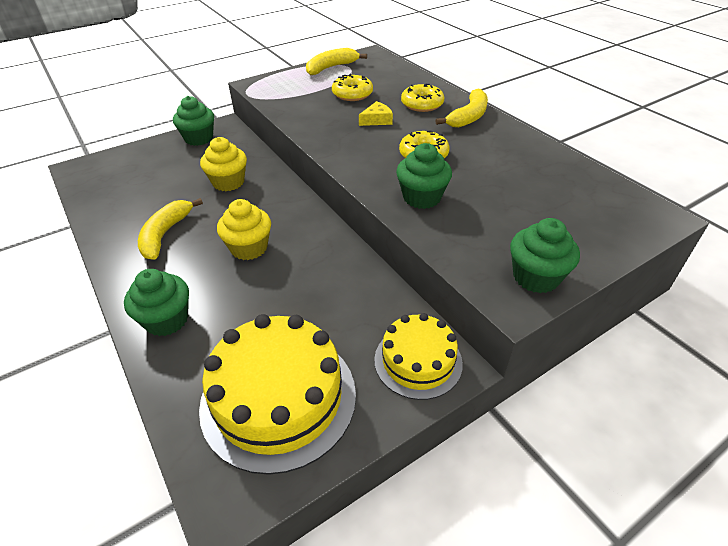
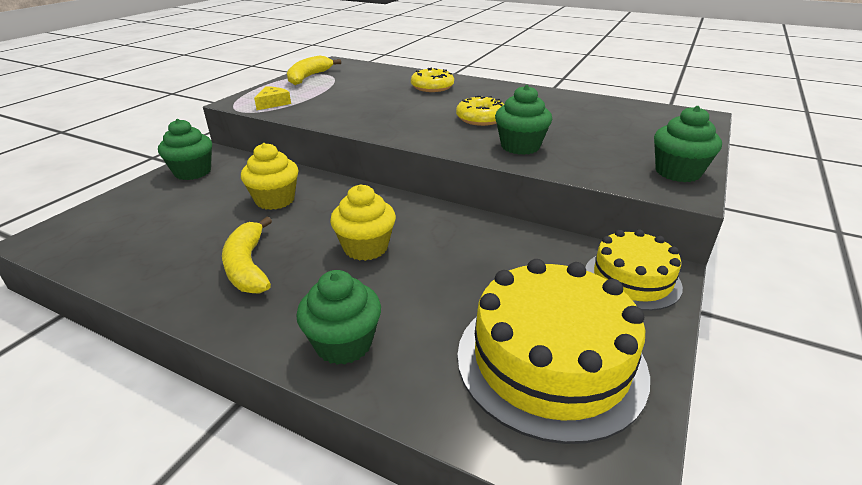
camera: 30 degrees left, 10 degrees down
(352, 94) = (356, 91): yellow donut -> none
(377, 120) = (406, 104): yellow cheese -> yellow cheese (273, 103)
(468, 117) = (483, 88): yellow banana -> none

